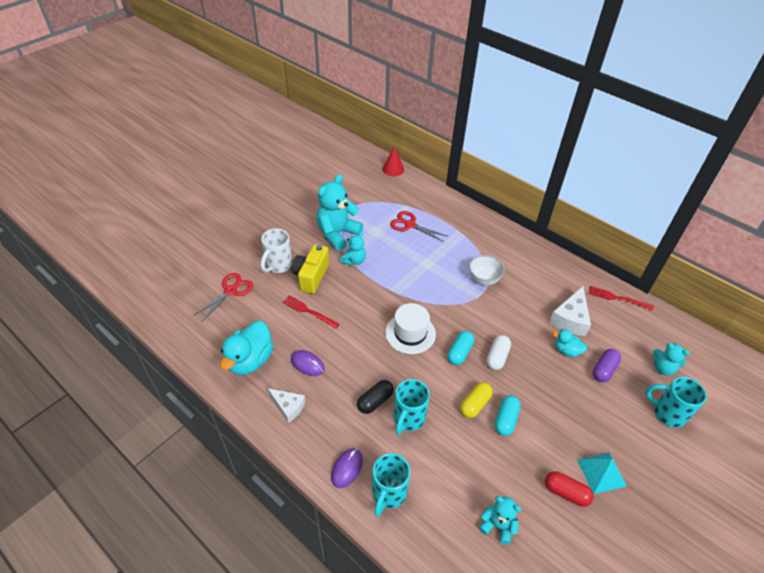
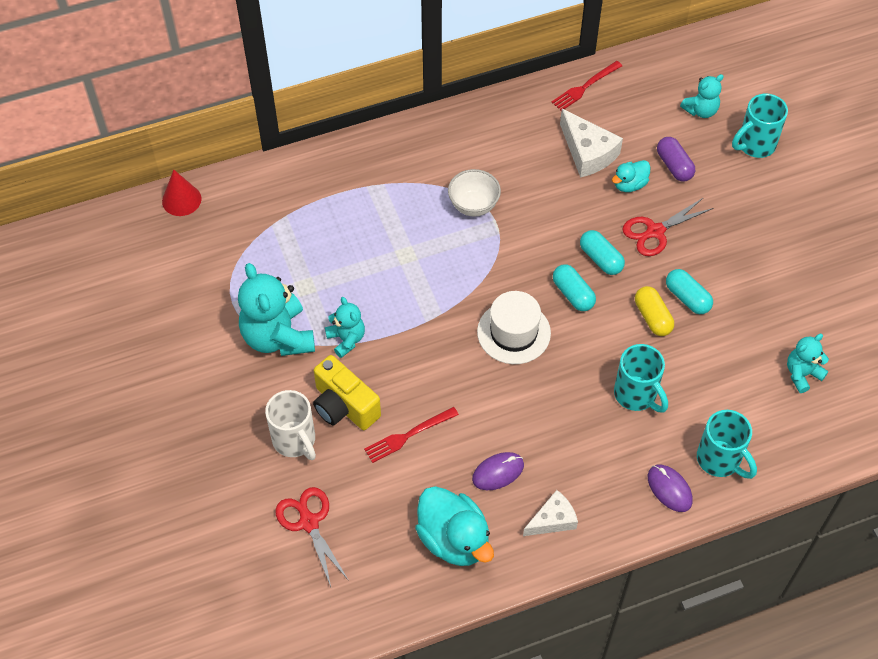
camera: 60 degrees left, 10 degrees up
(375, 401) = (594, 419): black capsule -> none
(410, 225) = (319, 238): red scissors -> red scissors (655, 231)
(497, 357) = (601, 259): white capsule -> turquoise capsule
(566, 492) = (796, 292): red capsule -> none
(601, 472) = (790, 247): turquoise pyramid -> none

